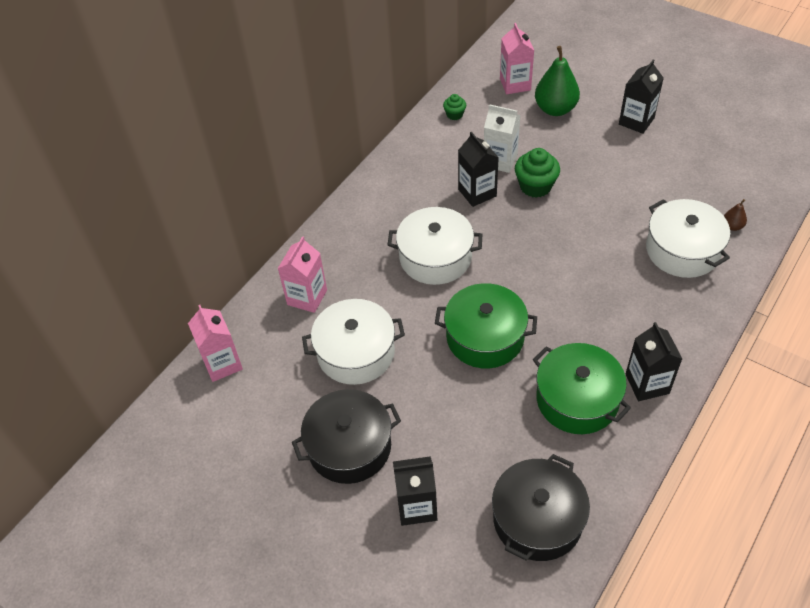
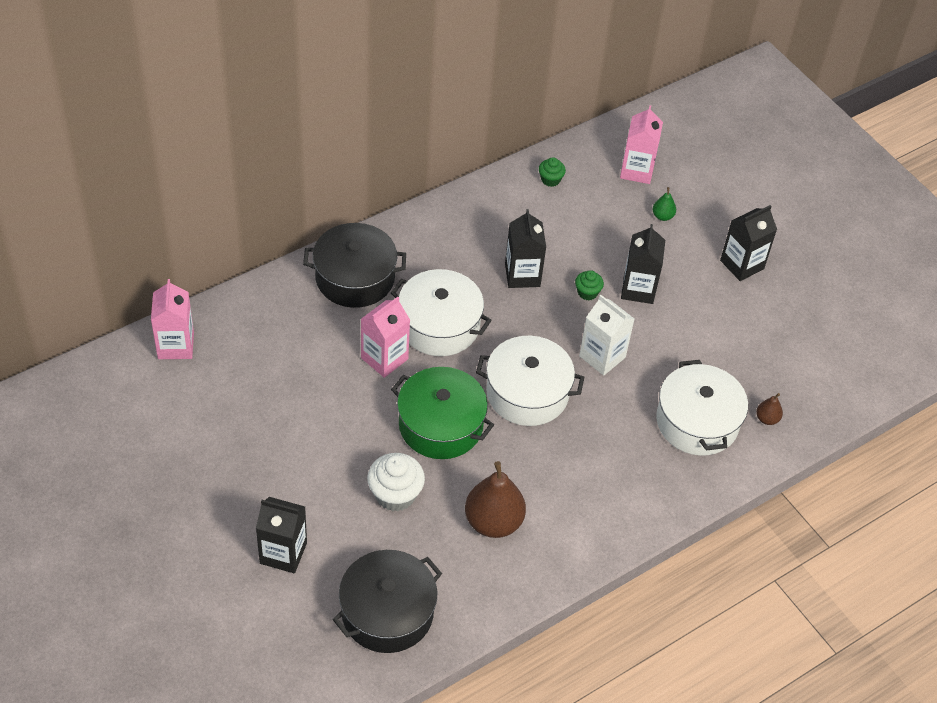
camera: 15 degrees right, 0 degrees up
(307, 297) = (290, 314): pink carton -> pink carton (384, 358)
(349, 446) = (252, 473): black pot -> black pot (355, 278)
(356, 352) = (307, 387): white pot -> white pot (527, 393)
(482, 411) = (395, 494): none -> white cupcake
(500, 160) = (568, 250): white carton -> white carton (602, 357)
(535, 186) = (587, 292): green cupcake -> green cupcake, size x0.56
(555, 109) = (662, 216): green pear -> green pear, size x0.46
(577, 399) = (493, 522): green pot -> brown pear
(647, 384) = (571, 536): black carton -> black carton (638, 289)

